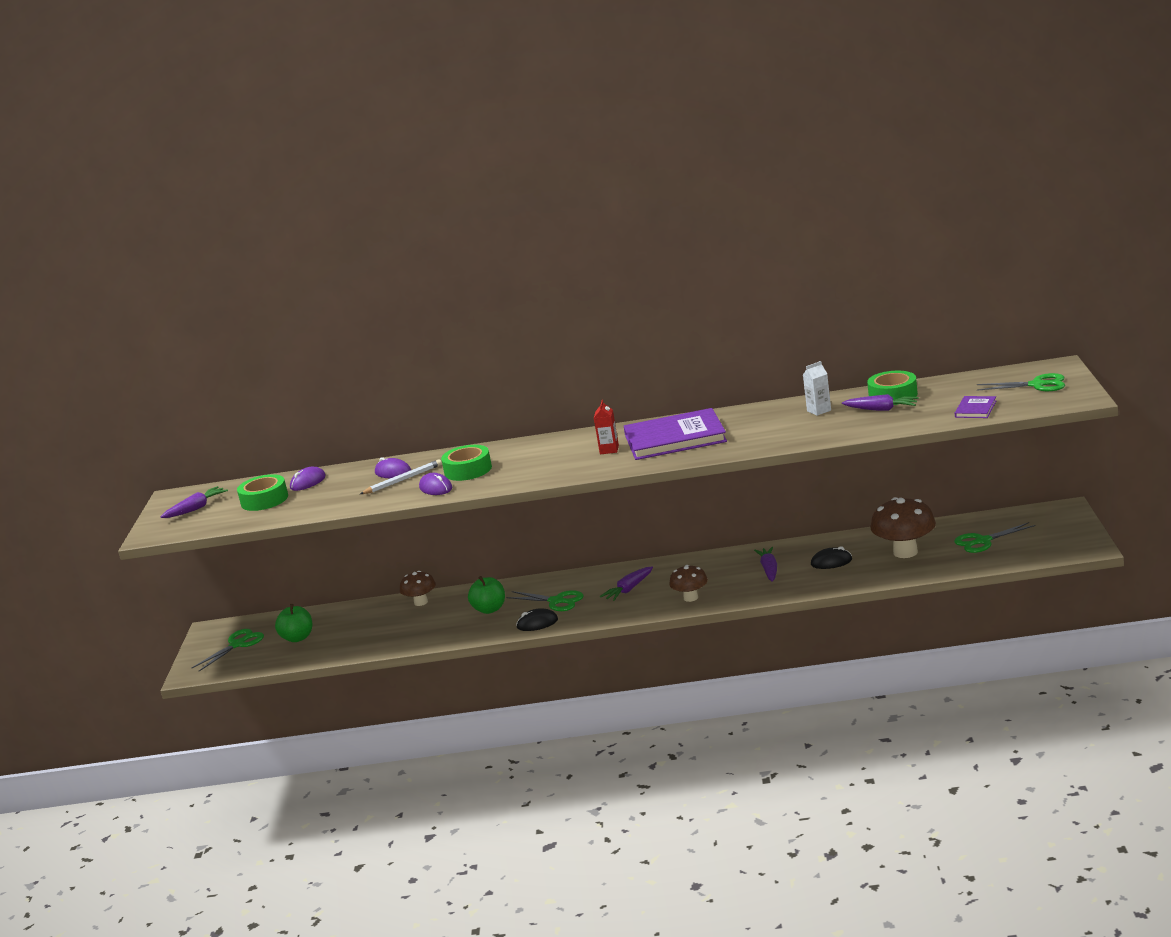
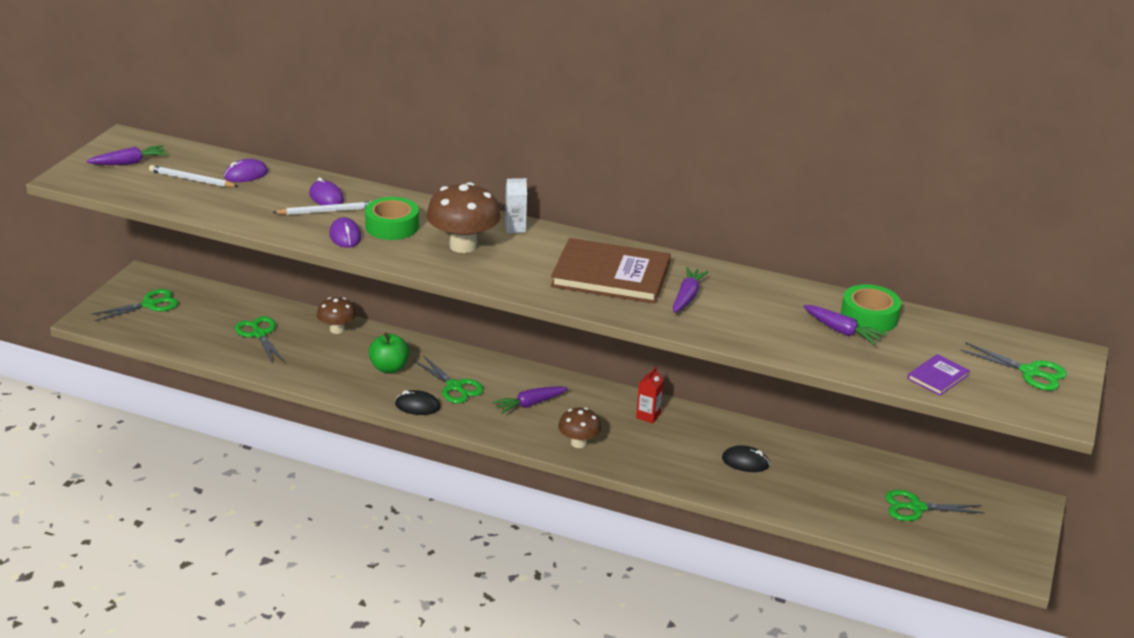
camera: 15 degrees right, 10 degrees up
(264, 500) = (192, 179): green tape -> white pencil
(298, 638) = (203, 321): green apple -> none
(356, 628) = (259, 334): none -> green scissors
(609, 450) = (538, 261): red carton -> red carton (648, 416)
(675, 438) = (611, 275): purple book -> brown book
(769, 569) = (678, 443): purple carrot -> purple carrot (687, 297)
(819, 411) = (778, 303): white carton -> white carton (515, 228)
(905, 552) = (827, 484): brown mushroom -> brown mushroom (463, 246)

